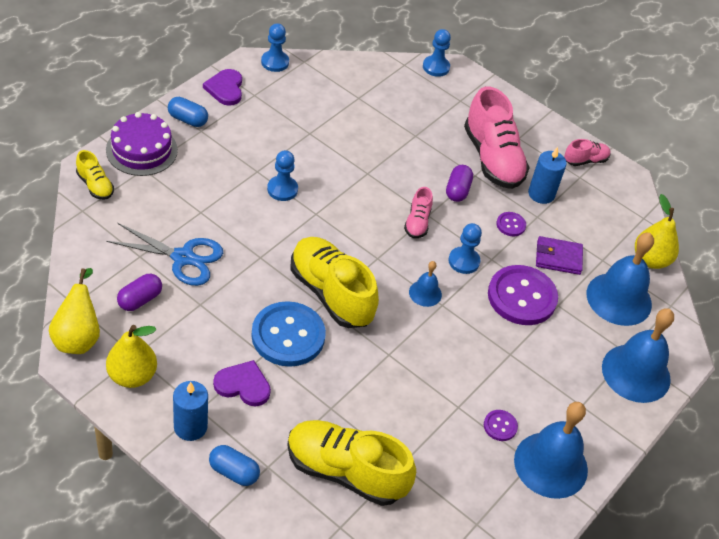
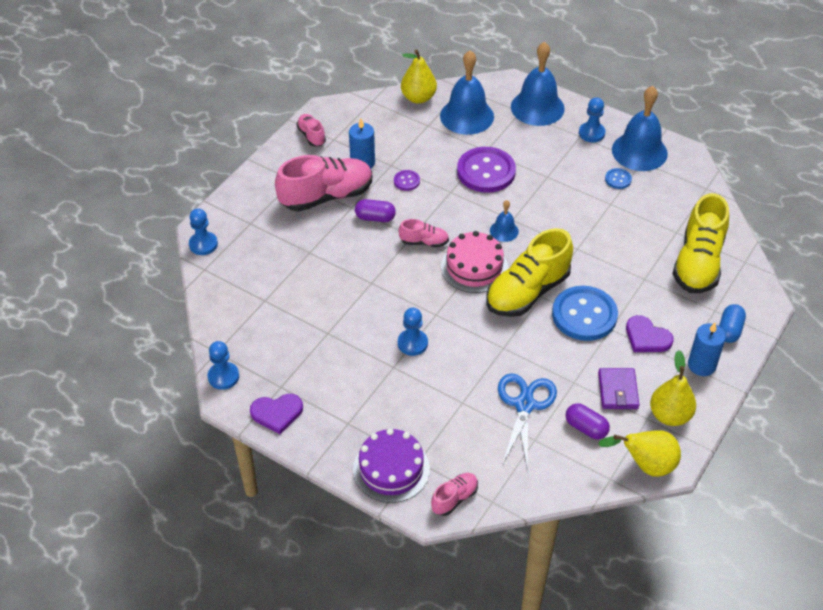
camera: 90 degrees left, 0 degrees up
(95, 185) = (454, 498): yellow shoe -> pink shoe
(187, 119) = (334, 438): blue capsule -> none
(243, 385) = (647, 337): purple heart -> purple heart turned 60 degrees counterclockwise
(375, 256) = (474, 267): none -> pink cake
(463, 261) = (459, 209): blue pawn -> blue pawn (591, 133)
(500, 426) = (618, 179): purple button -> blue button
(558, 258) = (435, 151): purple wallet -> purple wallet (618, 391)

